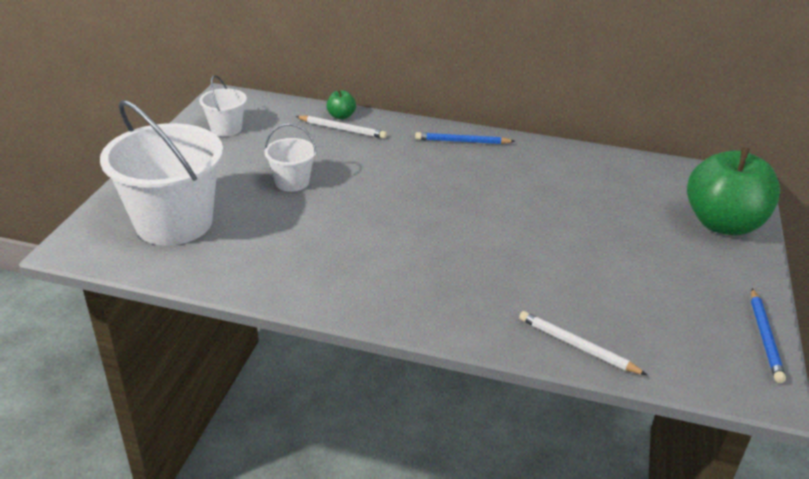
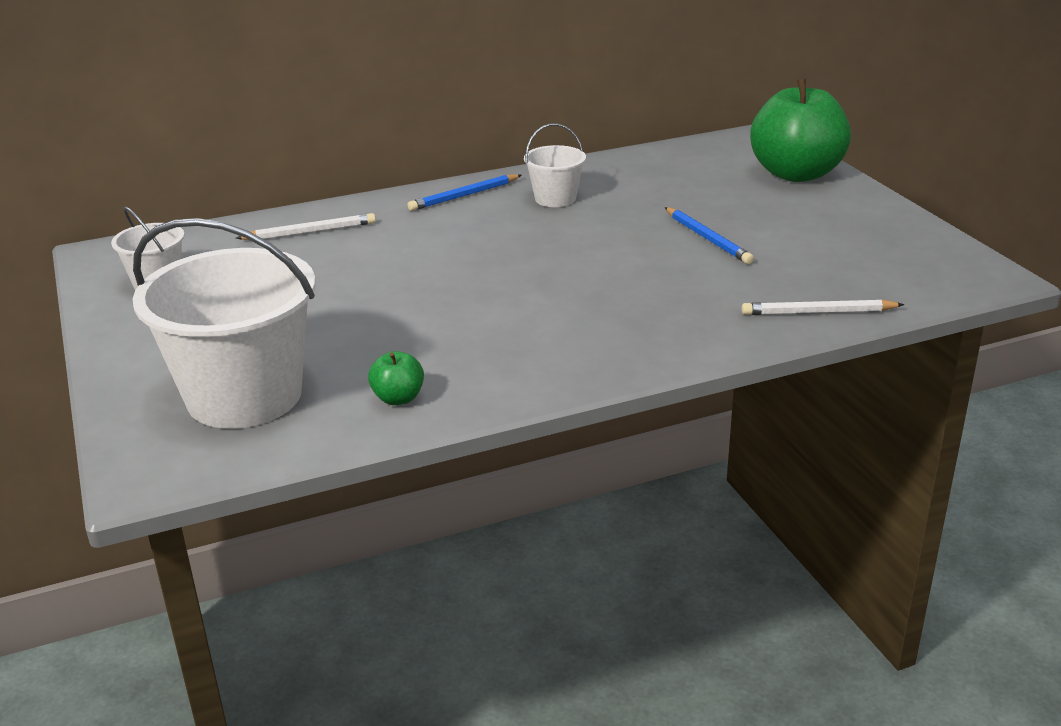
camera: 35 degrees left, 5 degrees down
(292, 182) = (330, 301): white bucket -> white bucket (555, 198)
(341, 116) = (288, 220): green apple -> green apple (398, 398)
(765, 337) = (941, 241): blue pencil -> blue pencil (707, 238)

